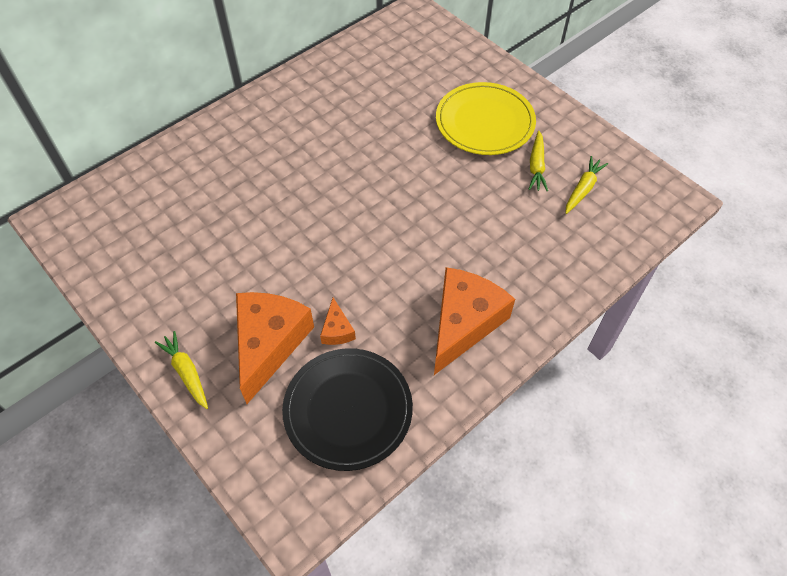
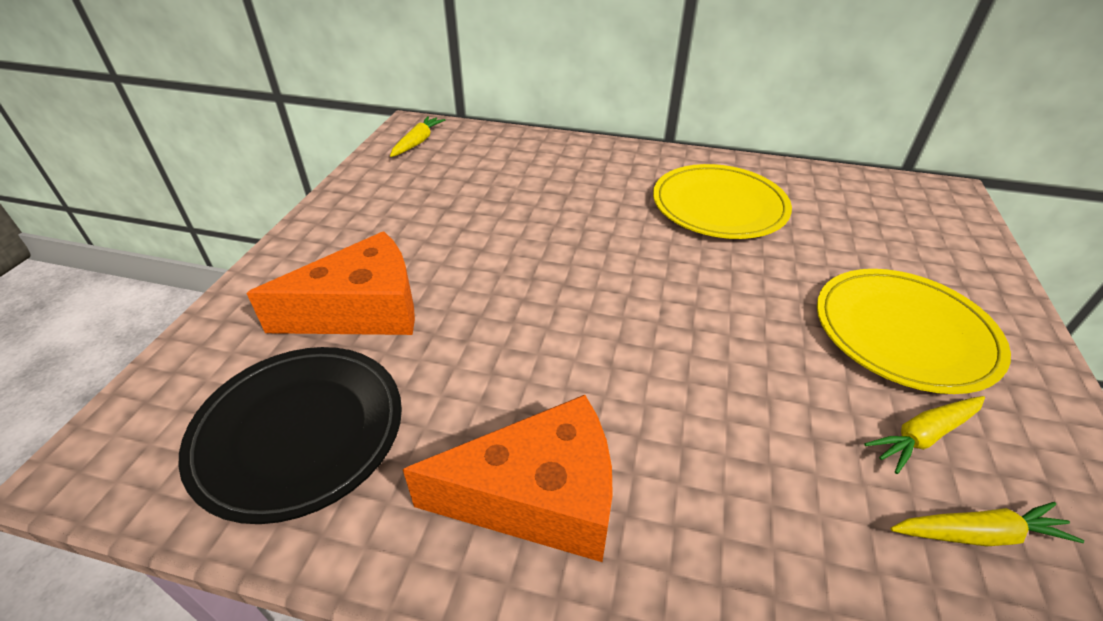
camera: 55 degrees right, 15 degrees down
(186, 372) = (287, 269): yellow carrot -> yellow carrot (417, 142)
(332, 114) = (719, 206): none -> yellow plate
(337, 330) = (422, 357): orange cheese -> none

